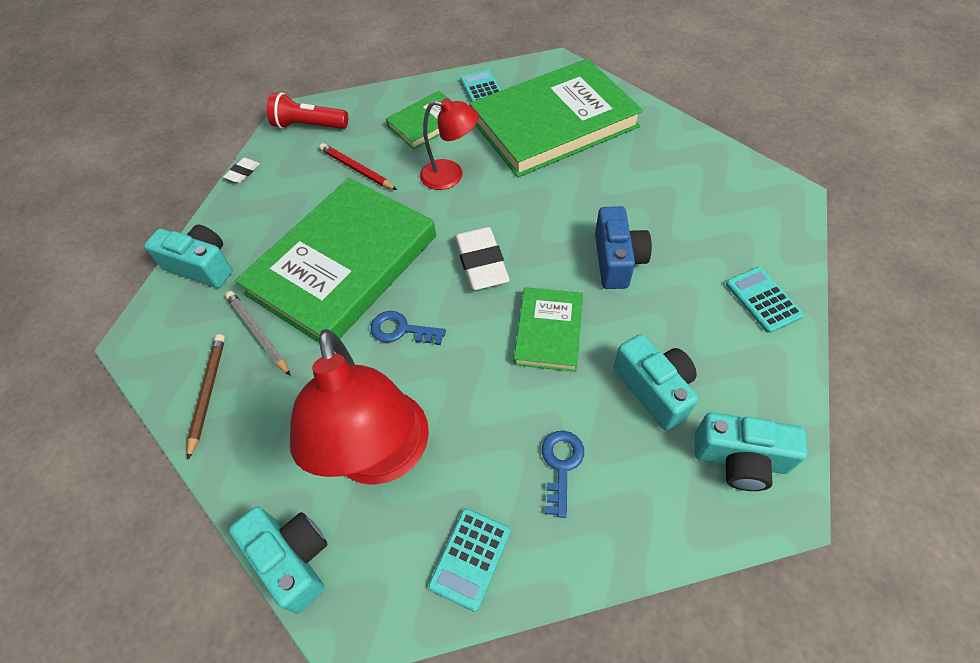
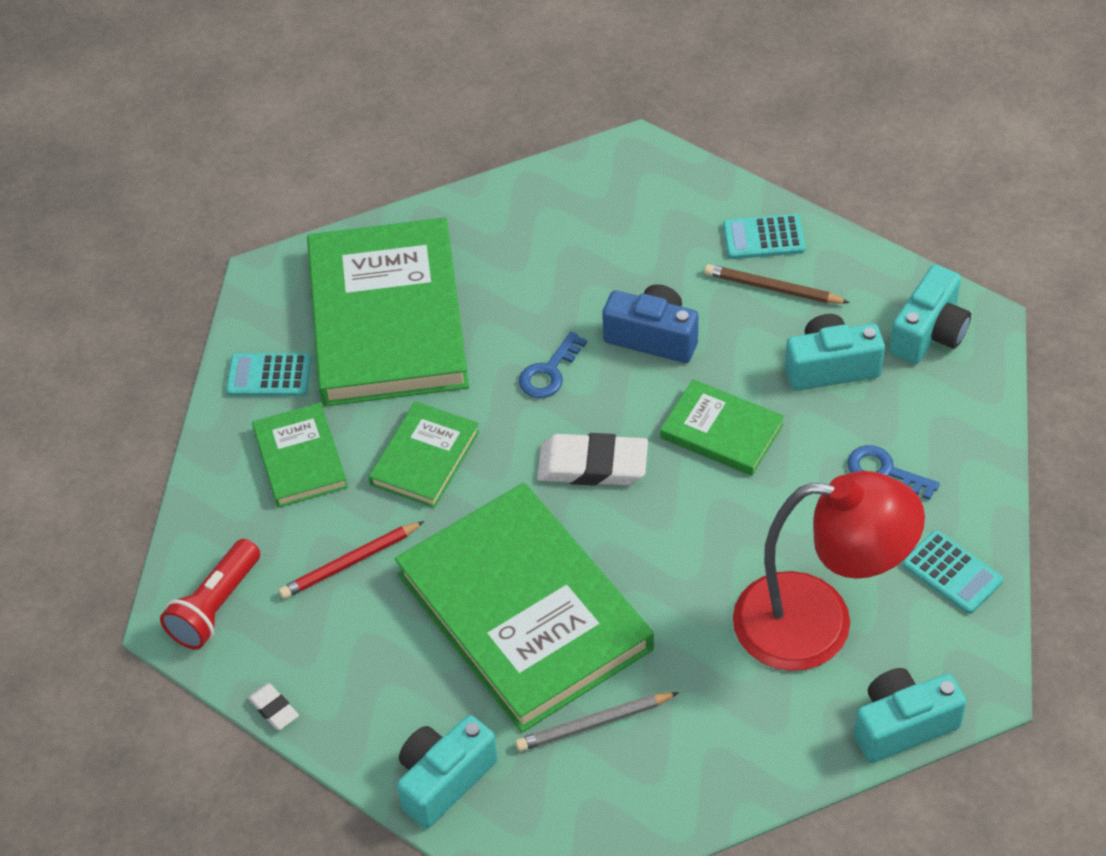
camera: 70 degrees left, 5 degrees down
(208, 393) = (662, 789): brown pencil -> brown pencil (772, 288)
(401, 330) = (657, 570): blue key -> blue key (549, 372)
(451, 176) = (425, 458): red lamp -> green book

